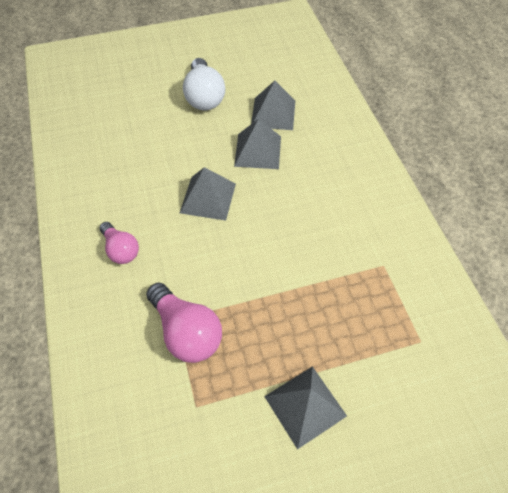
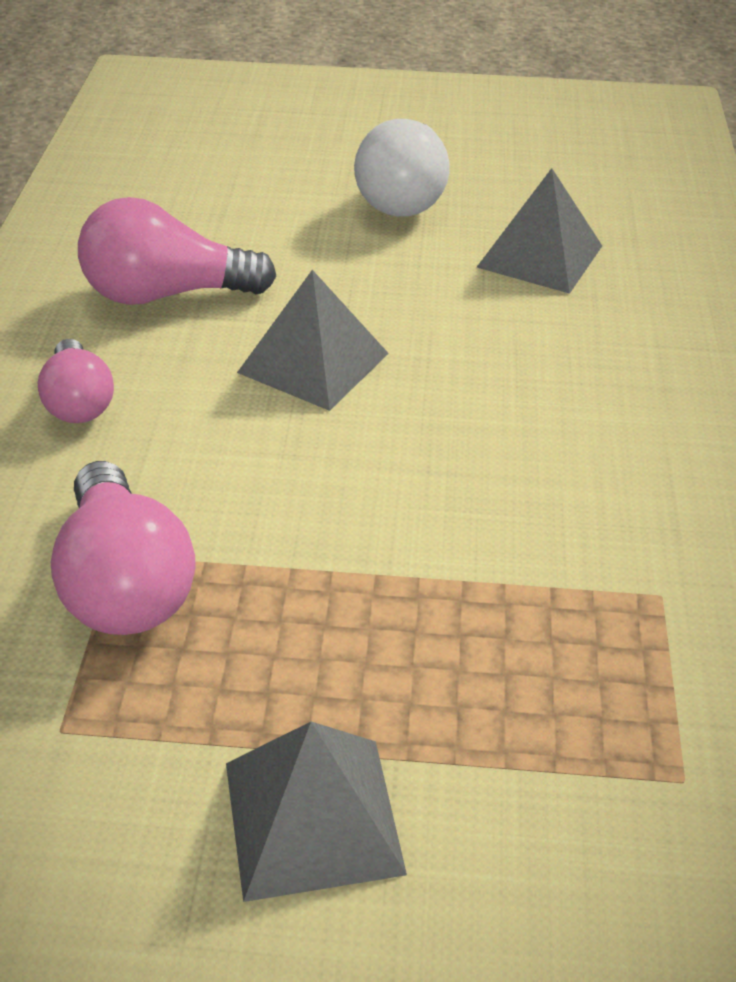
camera: 20 degrees right, 15 degrees down
(128, 181) = (166, 294): none -> pink light bulb
(258, 151) = (470, 310): grey pyramid -> none

